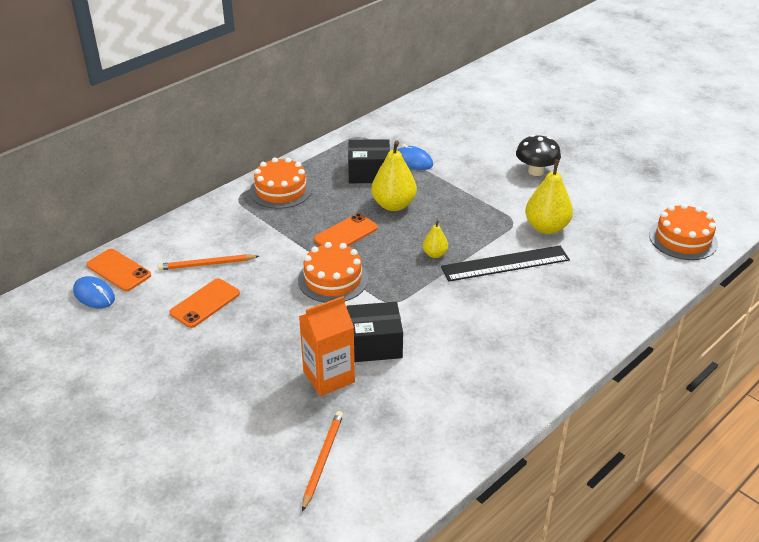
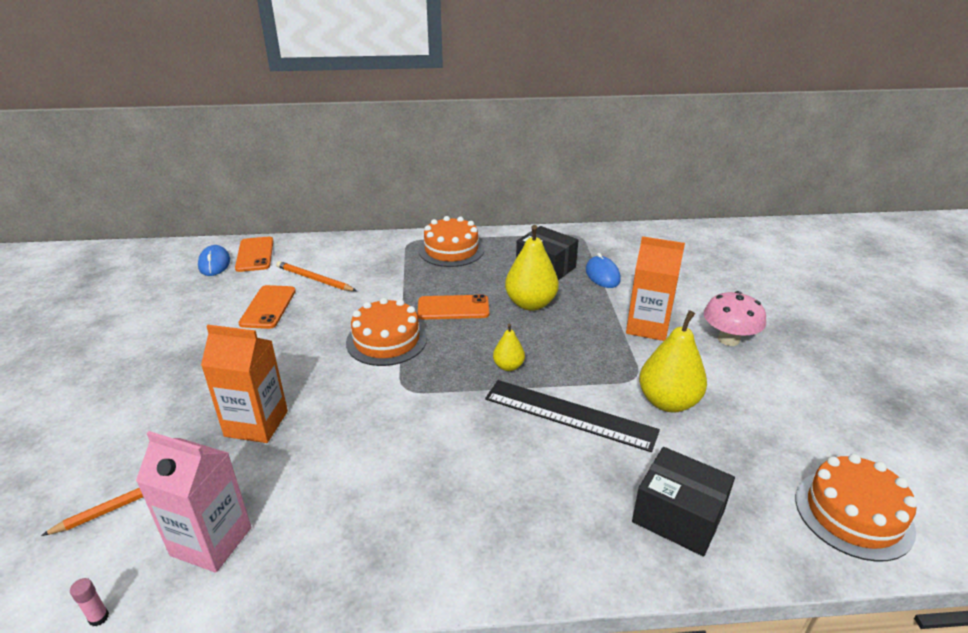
camera: 40 degrees right, 5 degrees down
(205, 303) = (268, 307): orange phone -> orange phone turned 75 degrees counterclockwise
(374, 344) = (334, 418): black box -> black box (678, 516)
(404, 516) = (99, 617): none -> pink glue stick
(406, 446) = (211, 541): none -> pink carton
(483, 185) = (648, 326): none -> orange carton
(536, 171) = (728, 339): black mushroom -> pink mushroom

